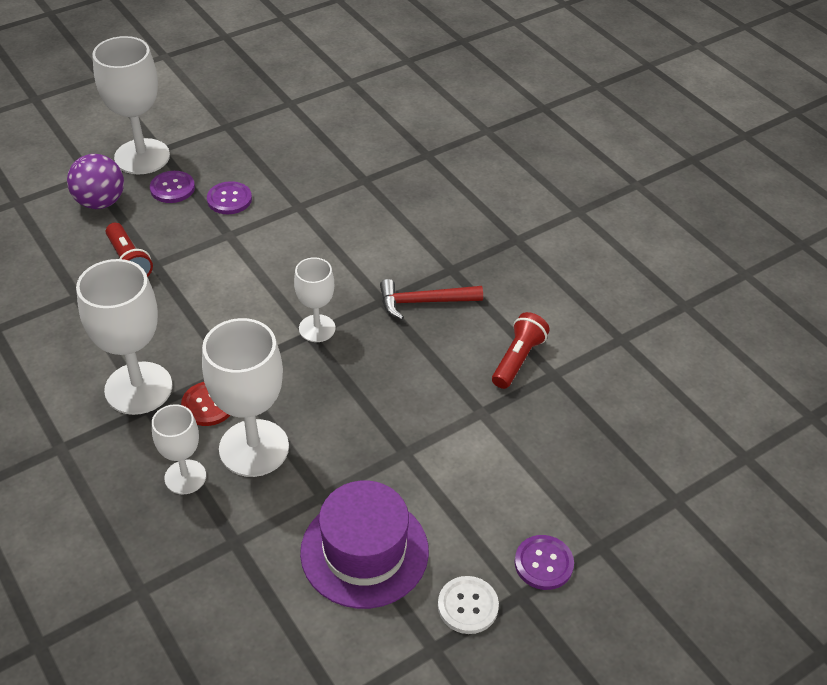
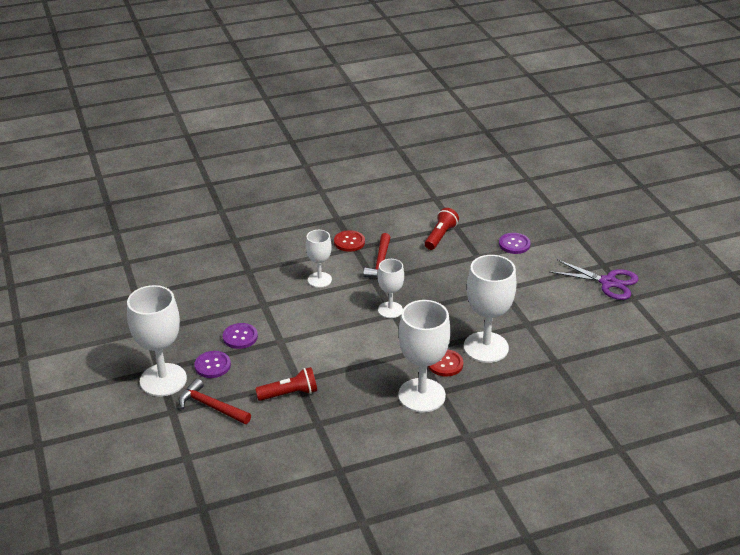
camera: 75 degrees left, 10 degrees down
(100, 202) = (211, 406): purple ball -> red hammer
(185, 477) = (503, 378): white goblet -> white goblet (319, 280)
(364, 551) = (569, 313): purple hat -> none
(463, 261) = (349, 242): none -> red button
(468, 606) = (608, 282): white button -> purple scissors
(518, 359) = (440, 236): red flashlight -> red flashlight turned 75 degrees clockwise
(543, 563) = (585, 254): purple button -> purple button (514, 244)

